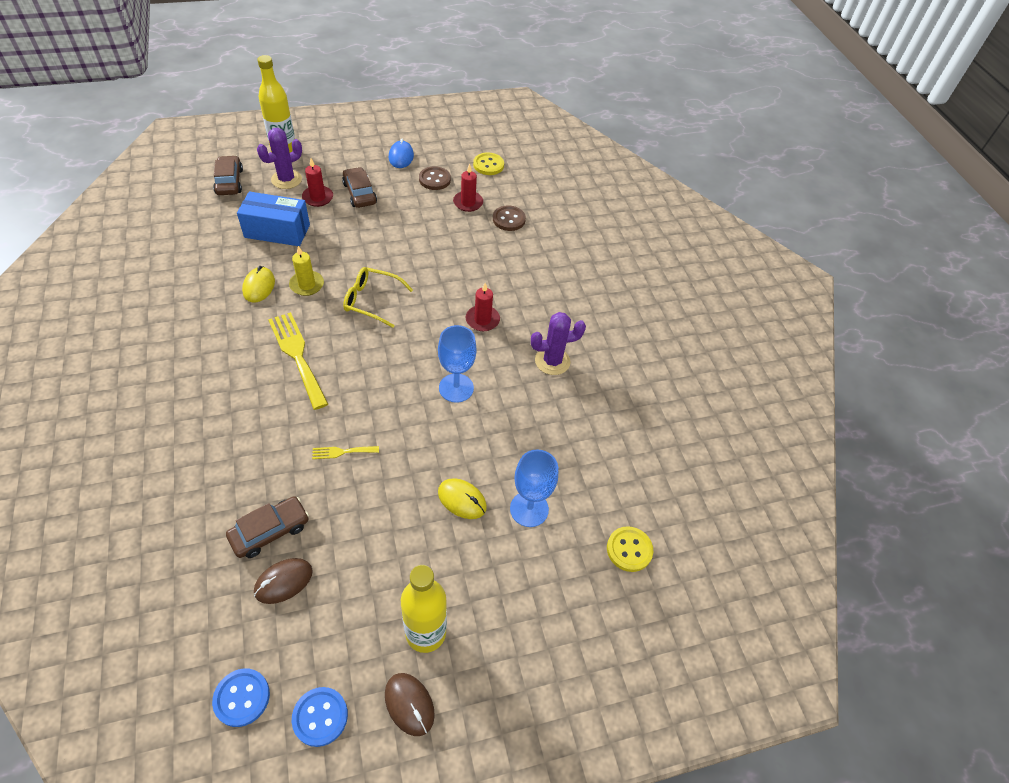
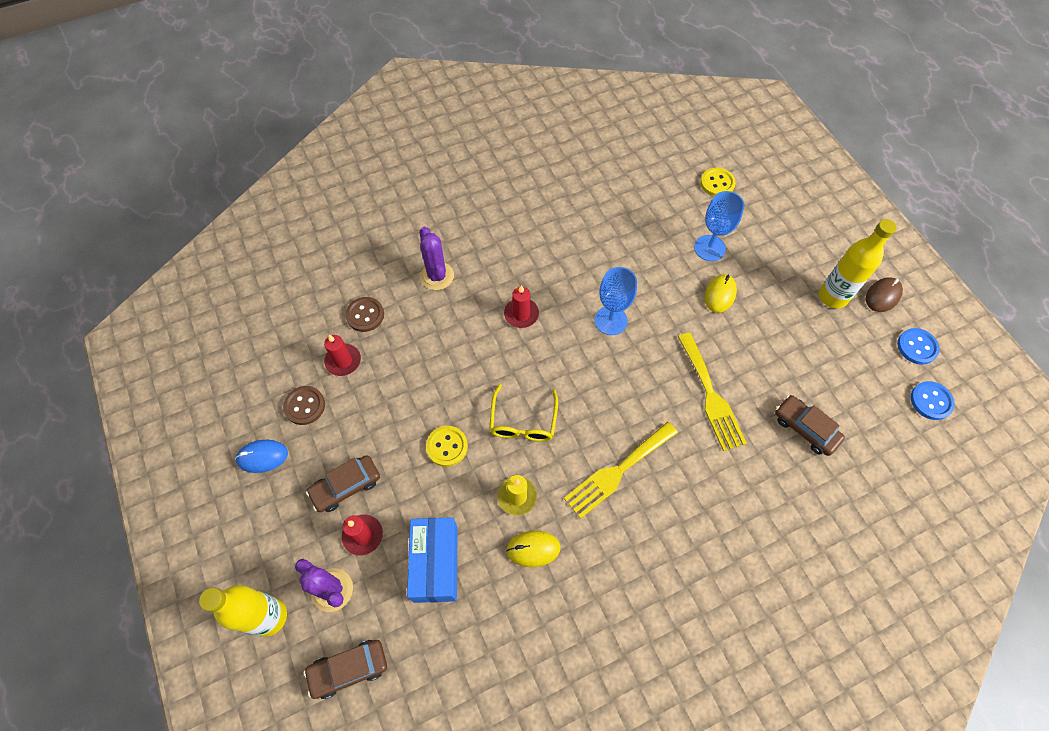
camera: 95 degrees left, 10 degrees up
(283, 581) = (840, 403): brown mouse -> none
(342, 452) = (711, 395): yellow fork -> yellow fork, size x2.12
(488, 165) = (267, 352): yellow button -> yellow button (447, 446)
(552, 361) = (555, 250): purple cactus -> purple cactus (437, 276)

